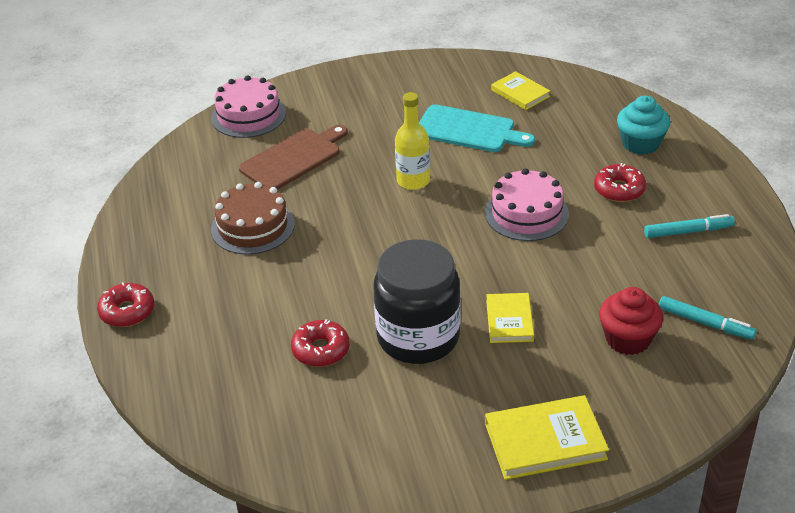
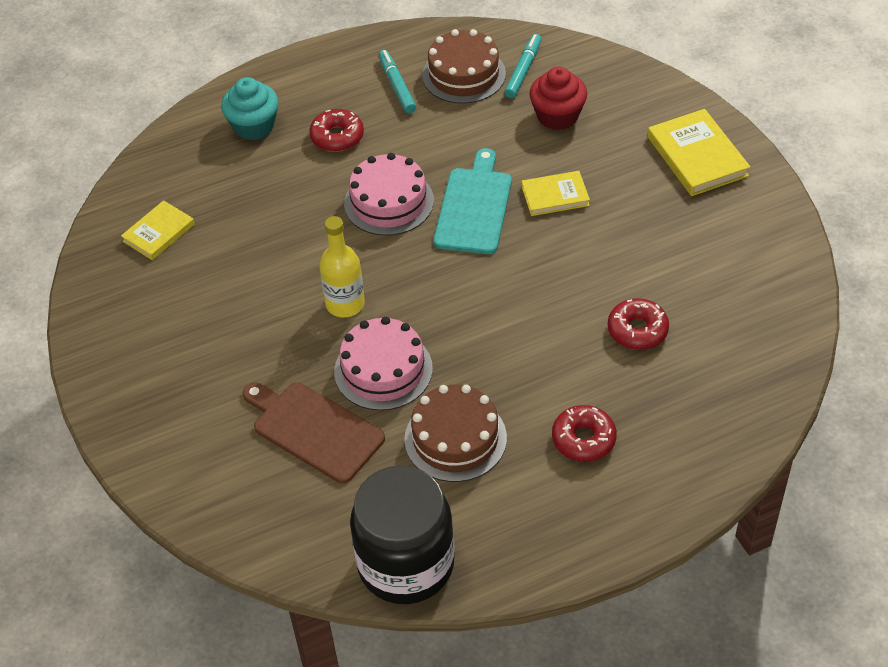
camera: 100 degrees left, 10 degrees up
(127, 311) = (631, 522): red donut -> red donut (583, 439)
(248, 115) = (221, 504): pink cake -> pink cake (383, 370)
(418, 337) = (597, 258): black jar -> black jar (406, 564)
(469, 130) = (239, 269): turquoise cutting board -> turquoise cutting board (474, 207)
(702, 278) = (463, 74): none -> brown cake

